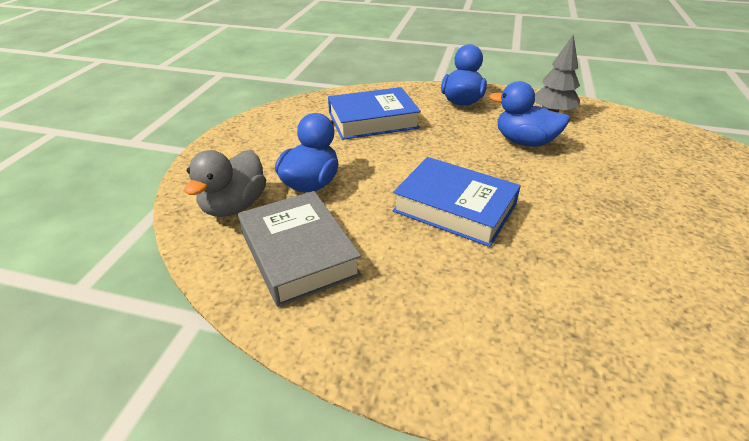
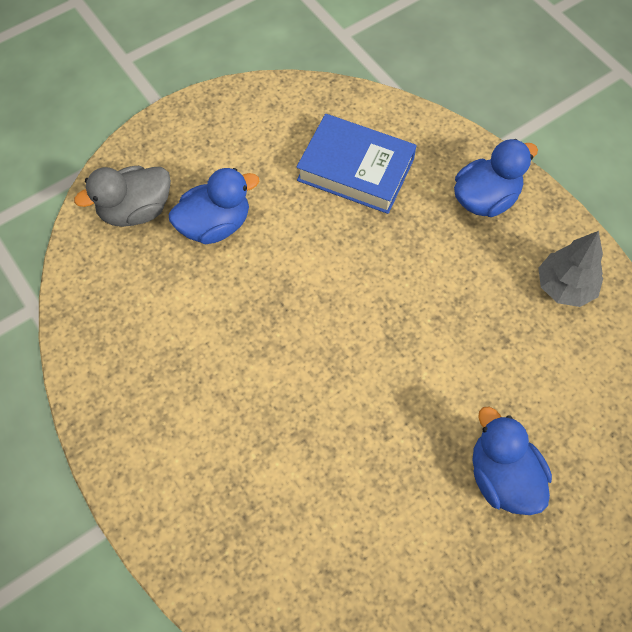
camera: 40 degrees right, 25 degrees up
(298, 253) = (138, 299): grey book -> none
(455, 208) = (300, 341): blue book -> none
(524, 142) = (470, 308): blue duck -> blue duck (502, 477)

